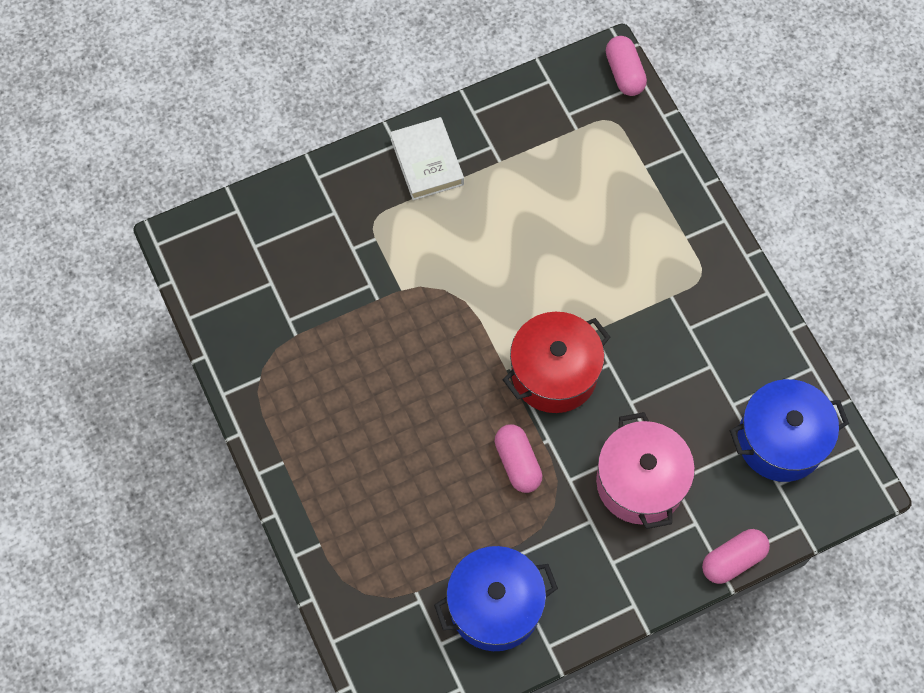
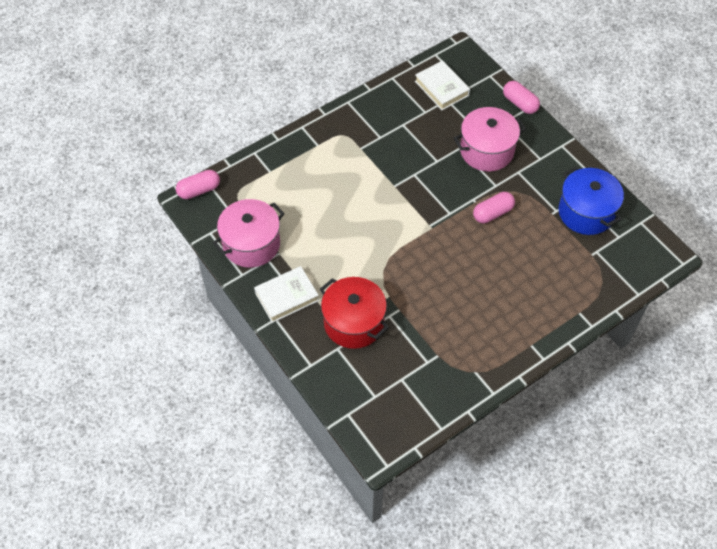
camera: 100 degrees left, 10 degrees down
(521, 129) = (251, 244): none -> pink pot
(554, 373) = (428, 202): red pot -> red pot (354, 323)
(780, 440) = (441, 88): blue pot -> white book

